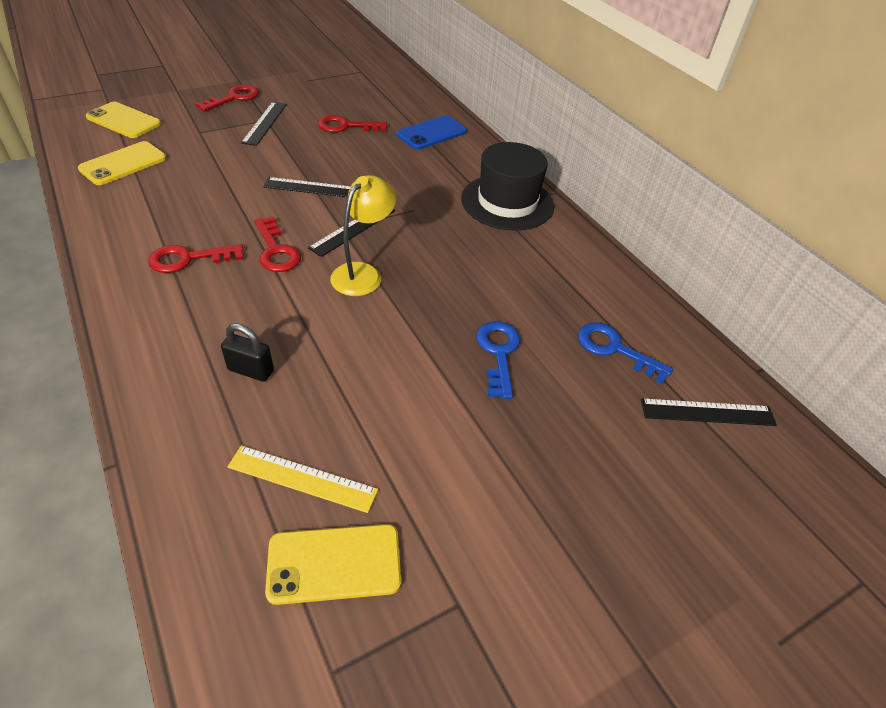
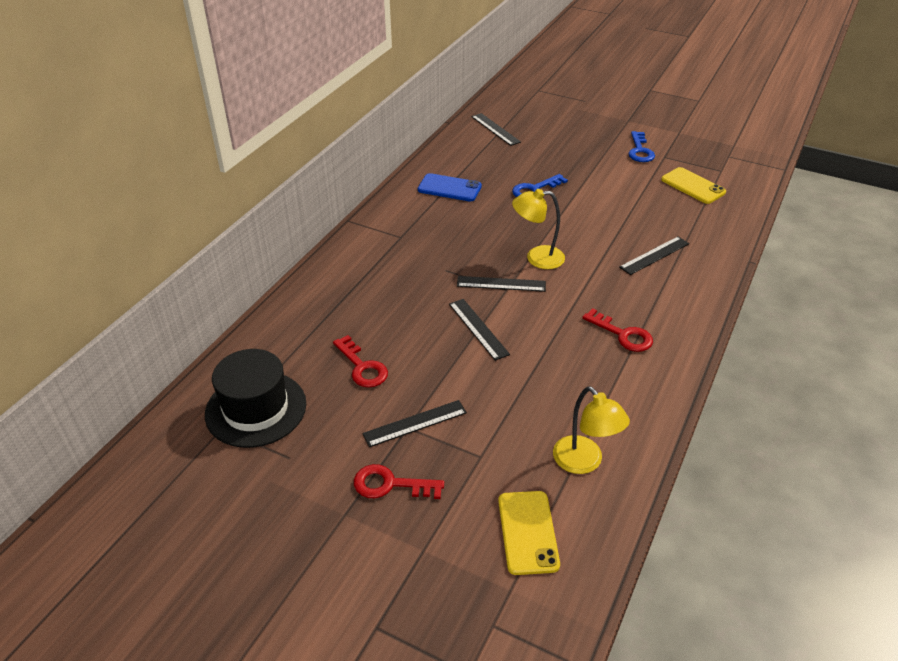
camera: 120 degrees left, 5 degrees down
(123, 164) = (584, 462): yellow phone -> yellow lamp
(251, 370) = (654, 255): black padlock -> black ruler
(276, 250) = (565, 303): red key -> none
(302, 478) = (677, 210): yellow ruler -> none
(432, 133) = (320, 311): blue phone -> blue phone (449, 188)
(507, 202) = (387, 235): black hat -> black hat (256, 409)
(614, 349) = (485, 159): blue key -> blue key (640, 150)

